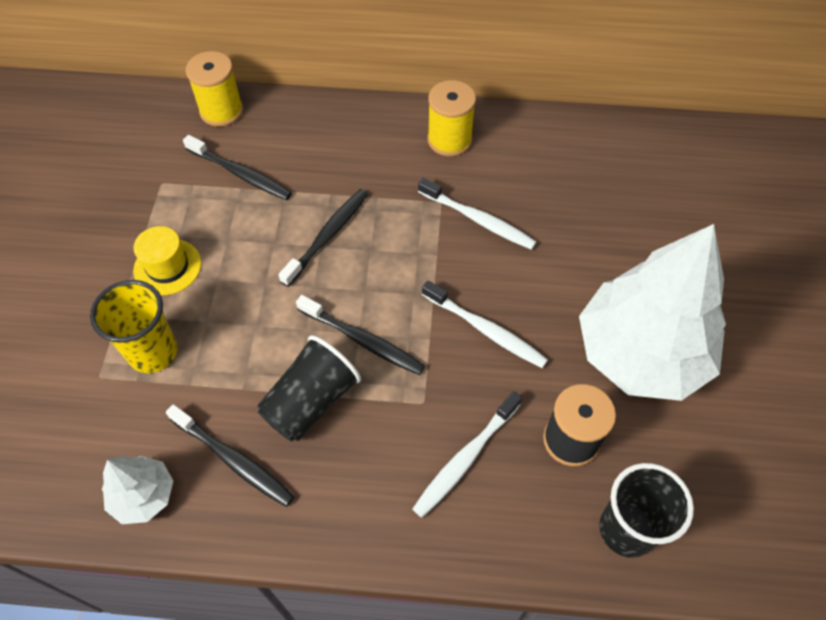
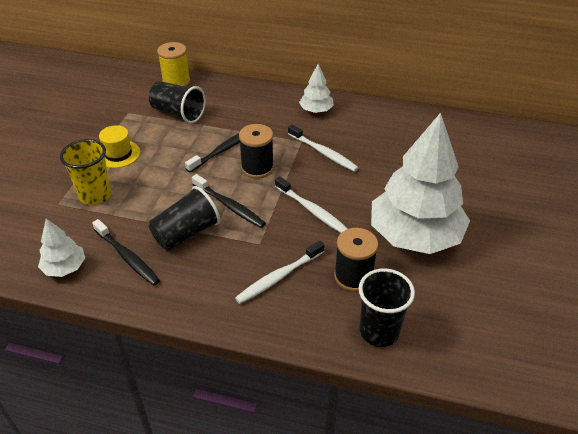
camera: 10 degrees right, 15 degrees down
(240, 174) = (178, 113): black toothbrush -> black cup
(387, 263) = (257, 168): none -> black spool
(449, 140) = (316, 110): yellow spool -> white tree

